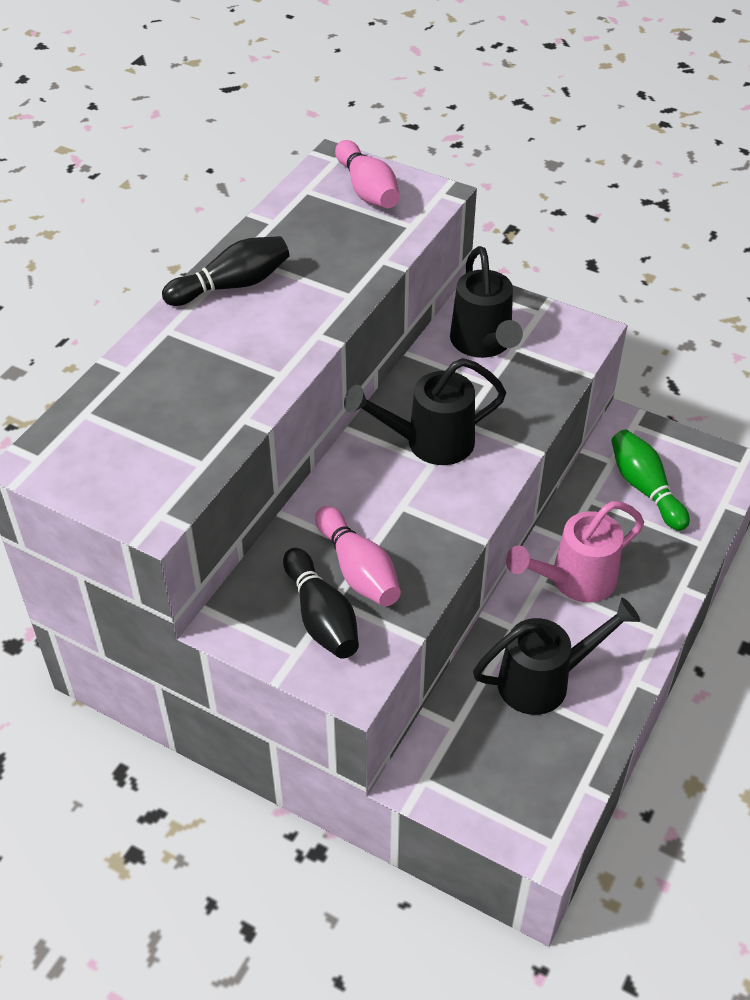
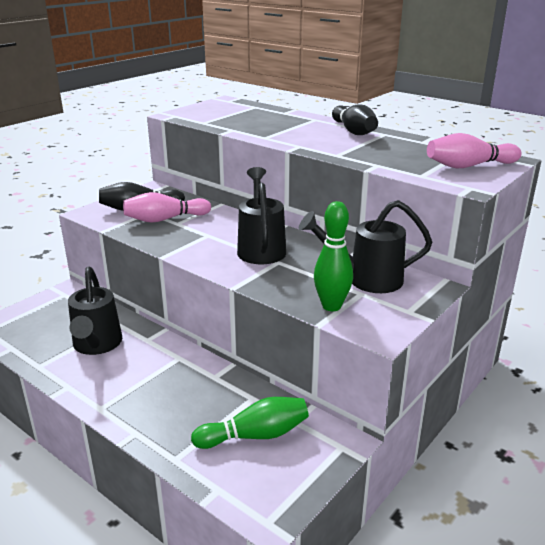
camera: 100 degrees right, 20 degrees down
(551, 368) = (331, 306): none -> green bowling pin
(574, 580) = (172, 374): pink watering can -> none

